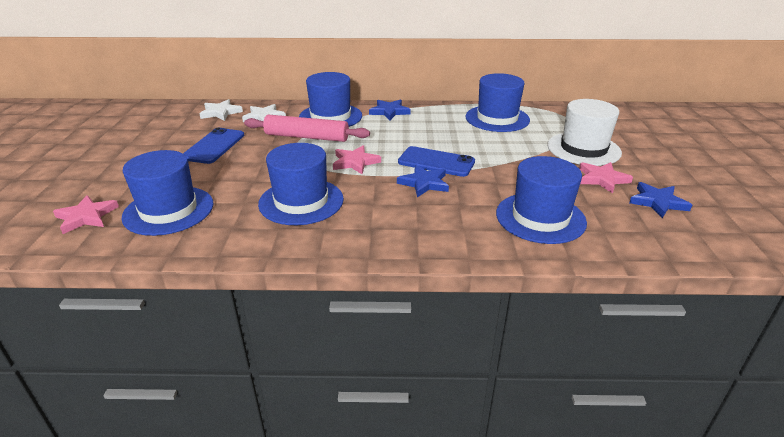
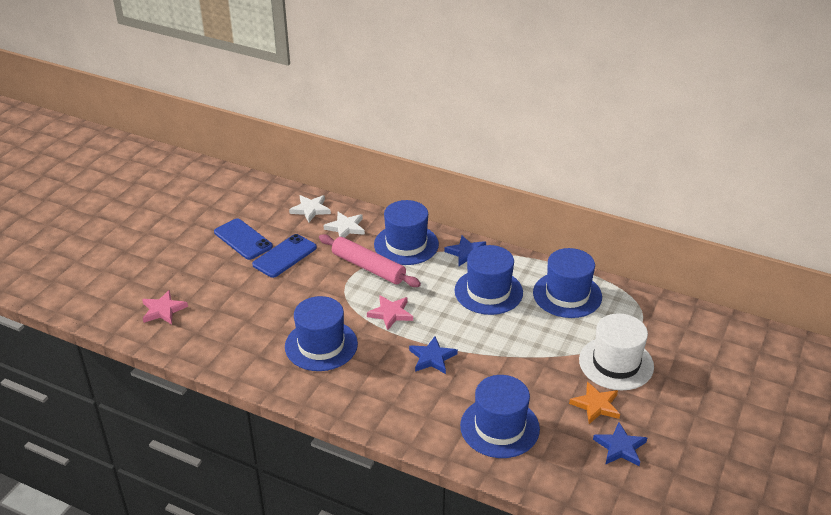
camera: 25 degrees right, 5 degrees up
(168, 210) = (221, 322): blue hat -> blue hat (488, 291)
(436, 162) = (461, 336): blue phone -> blue phone (243, 239)
(602, 179) = (596, 405): pink star -> orange star

